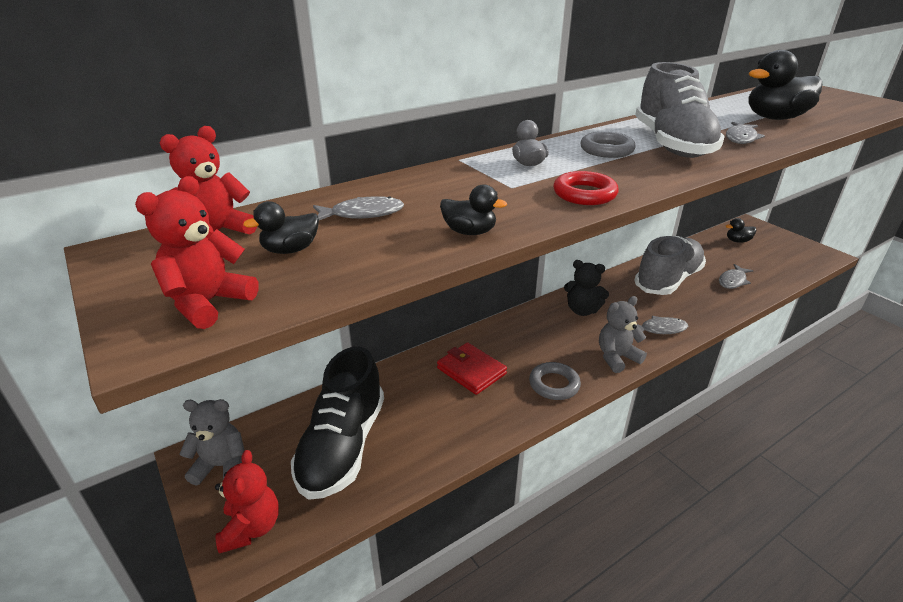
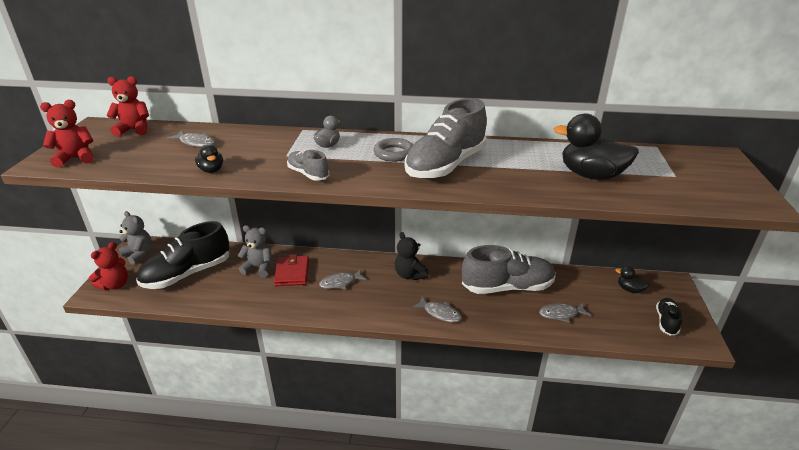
camera: 40 degrees right, 0 degrees up
(290, 250) = (138, 148): black duck -> none
(554, 384) = (320, 305): grey ring -> none
(584, 194) = (308, 174): red ring -> grey shoe
(617, 357) = (381, 312): grey teddy bear -> grey teddy bear (259, 268)
(741, 138) = (509, 179): grey fish -> grey fish (340, 283)
(790, 252) = (666, 321): none -> black shoe

